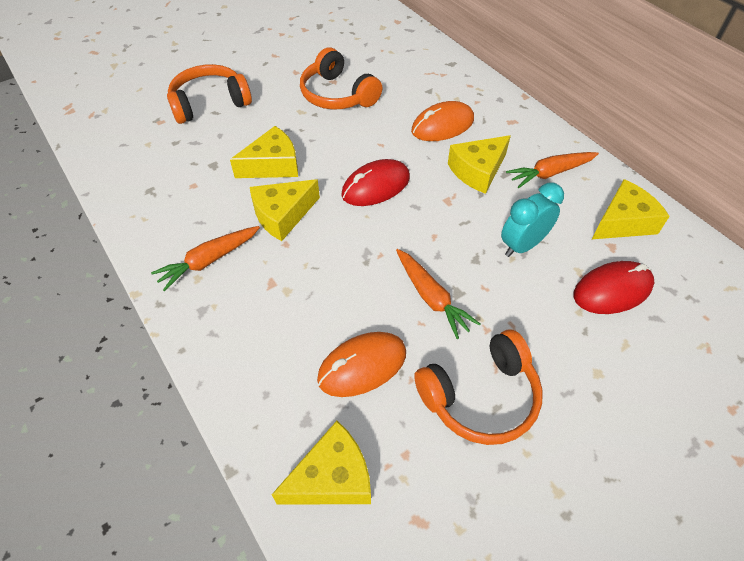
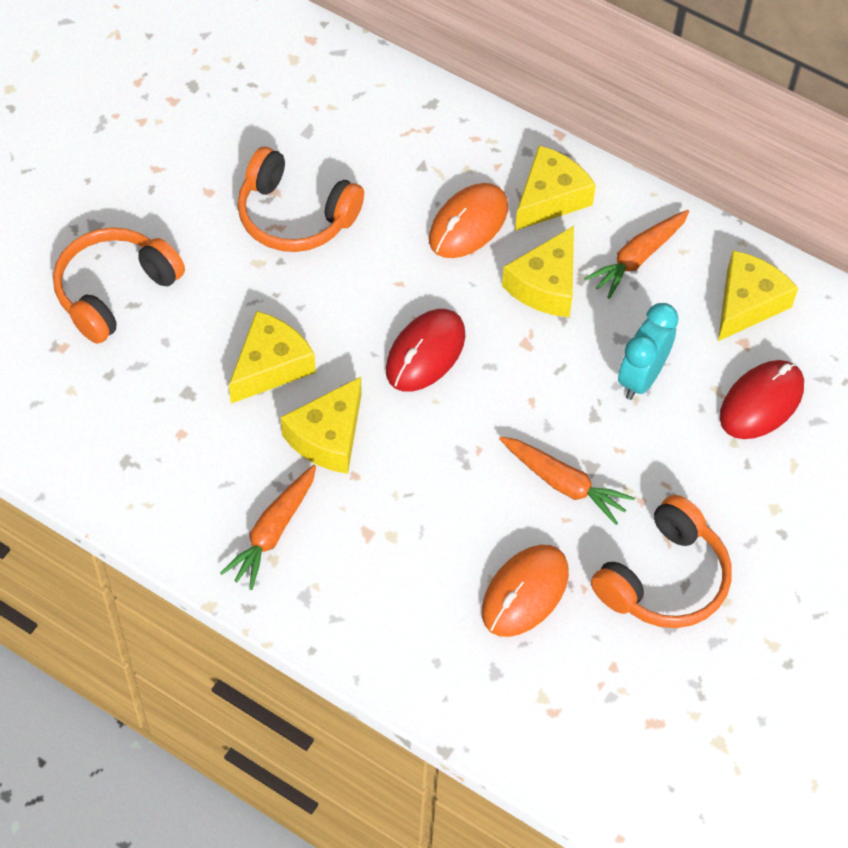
camera: 25 degrees left, 5 degrees up
(332, 477) = (551, 716): yellow cheese -> yellow cheese (550, 198)

